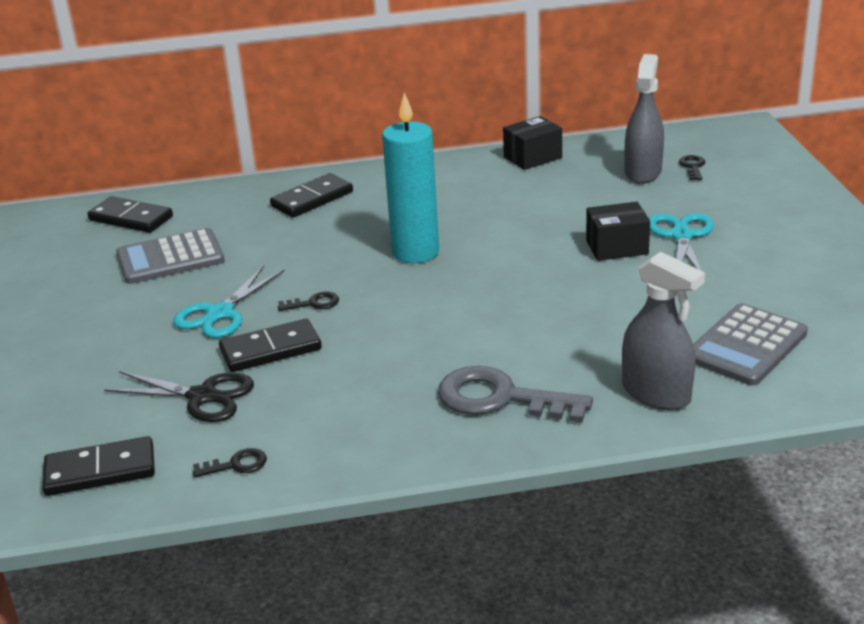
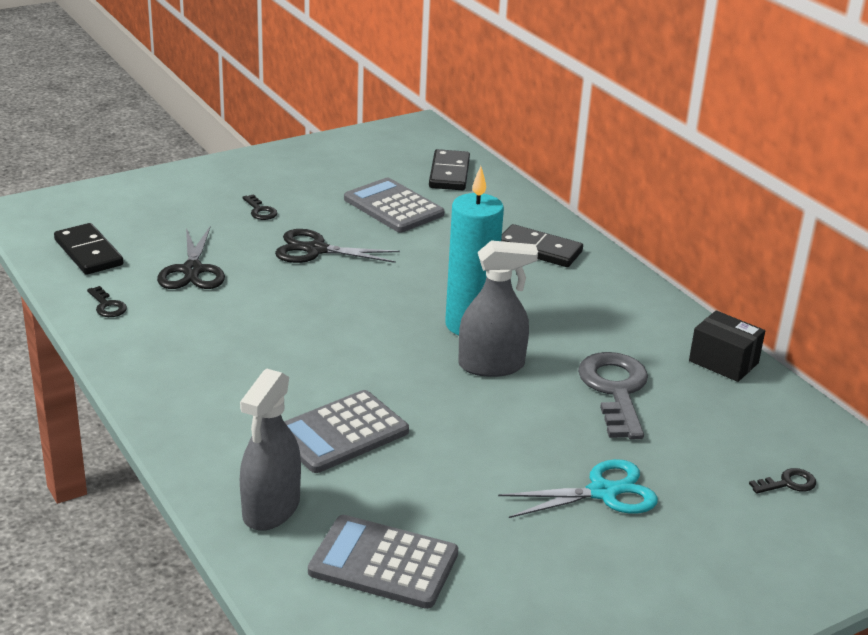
camera: 65 degrees right, 0 degrees up
(220, 313) = (316, 250): turquoise scissors -> black scissors
(270, 350) = (270, 285): black domino -> none
(314, 303) = (351, 290): black key -> black key (260, 211)
(500, 398) = (234, 416): grey key -> grey key (615, 390)
(554, 342) = (341, 433): none -> grey calculator
(617, 247) = (549, 448): black box -> none
(643, 172) = (744, 445): grey spray bottle -> grey spray bottle (491, 365)

